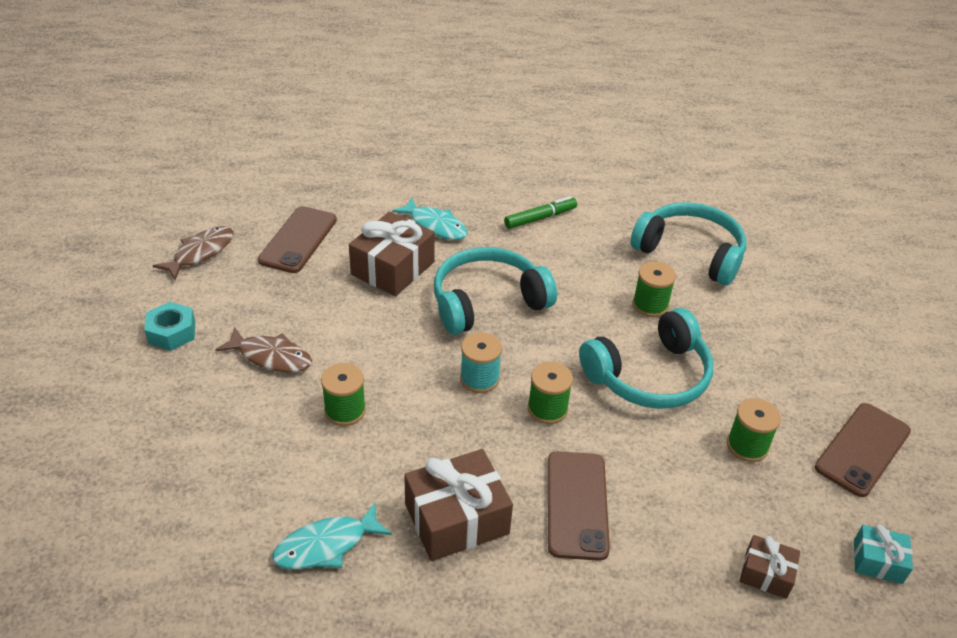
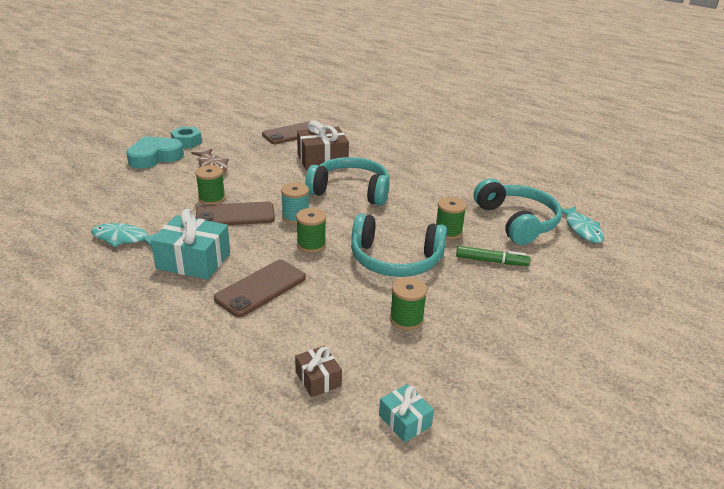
camera: 40 degrees right, 10 degrees down
(164, 385) = (155, 157): none -> turquoise heart
(200, 253) = (243, 122): brown fish -> none
(435, 225) = (372, 153): turquoise fish -> turquoise fish (581, 229)
(456, 518) = (193, 260): brown gift -> turquoise gift
(540, 218) = (439, 171): green marker -> green marker (491, 261)
(862, 449) = (490, 364): brown phone -> brown phone (235, 215)

